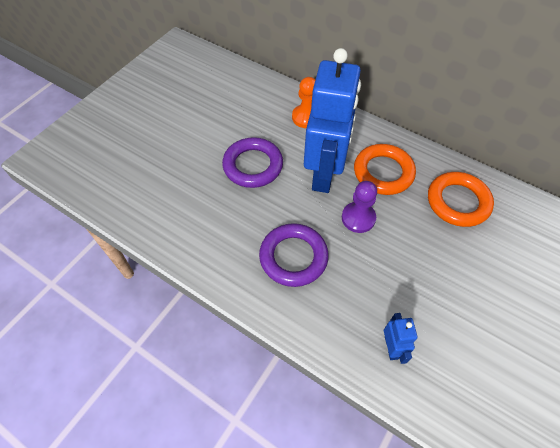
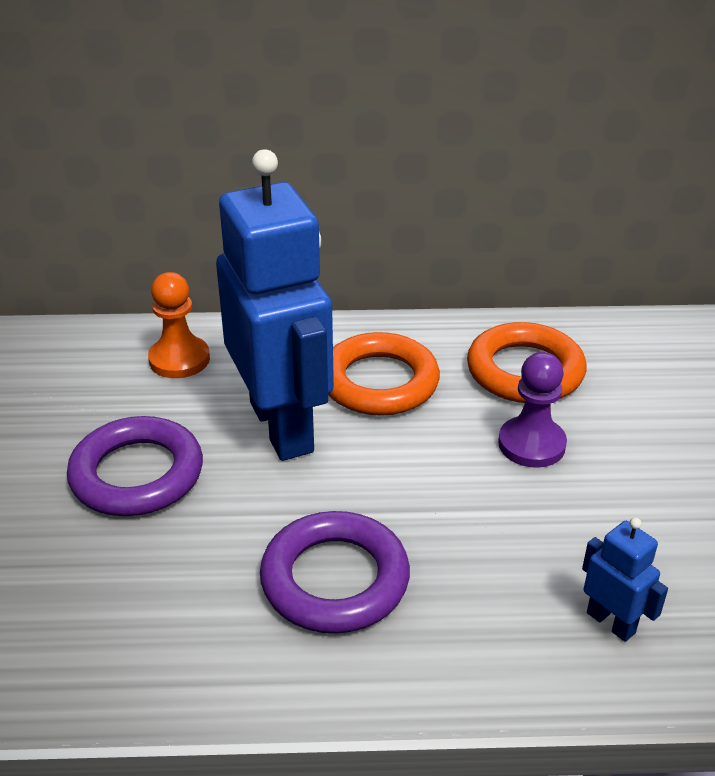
camera: 35 degrees left, 20 degrees down
(358, 218) = (395, 464): purple pawn -> purple pawn (531, 444)

